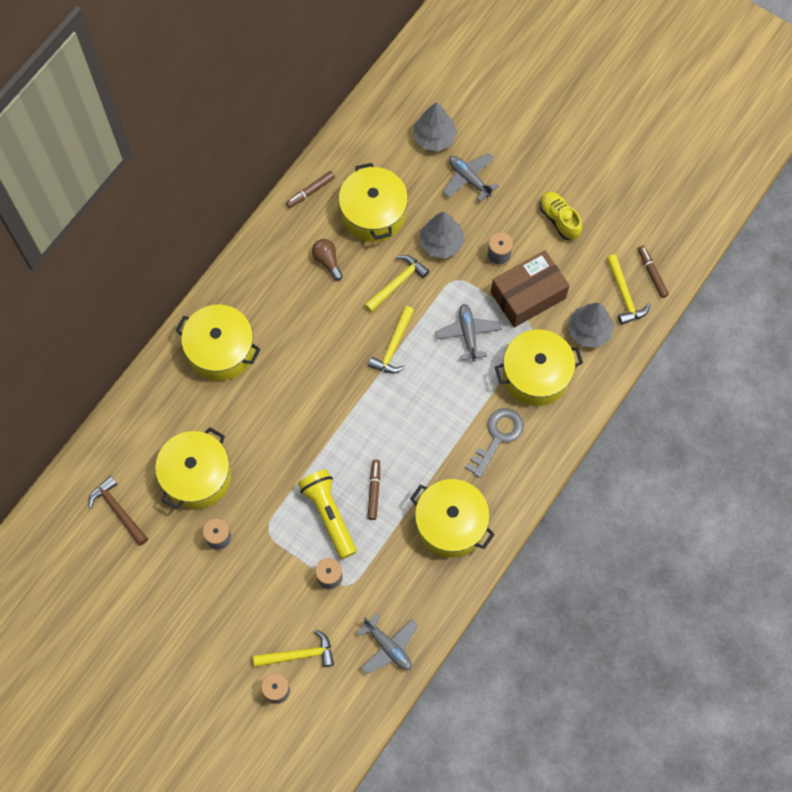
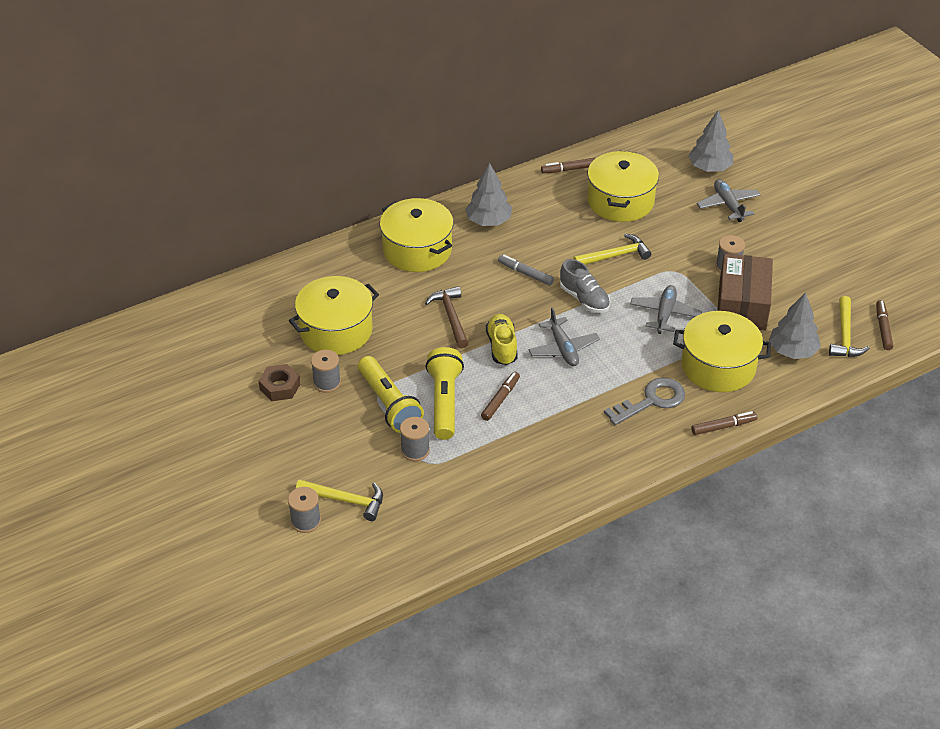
camera: 25 degrees right, 25 degrees down
(118, 510) = (246, 330): brown hammer -> brown hammer (451, 317)
(181, 561) = (280, 387): none -> brown nut
(284, 538) = (389, 404): none -> yellow flashlight
(327, 261) = (556, 220): brown light bulb -> none
(329, 338) = (525, 273): none -> grey marker
(388, 647) = (440, 528): grey plane -> grey plane (563, 349)
(393, 346) = (584, 299): yellow hammer -> grey shoe
(441, 243) = (675, 241): grey tree -> grey tree (488, 221)
(451, 524) = (564, 452): yellow pot -> none
(528, 295) = (742, 305): brown box -> brown box turned 75 degrees counterclockwise
(559, 219) = (804, 260): yellow shoe -> yellow shoe (502, 347)
(566, 439) = (723, 427): none -> brown marker

